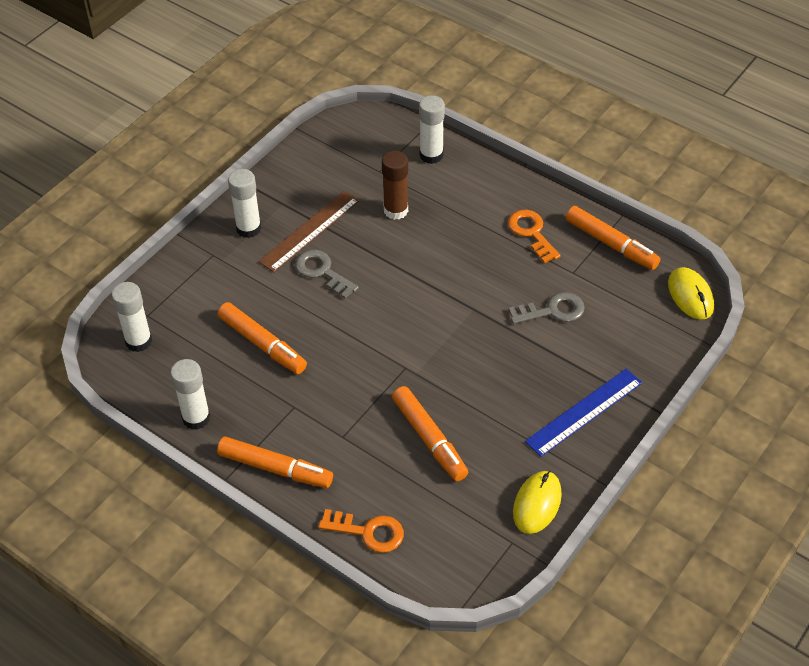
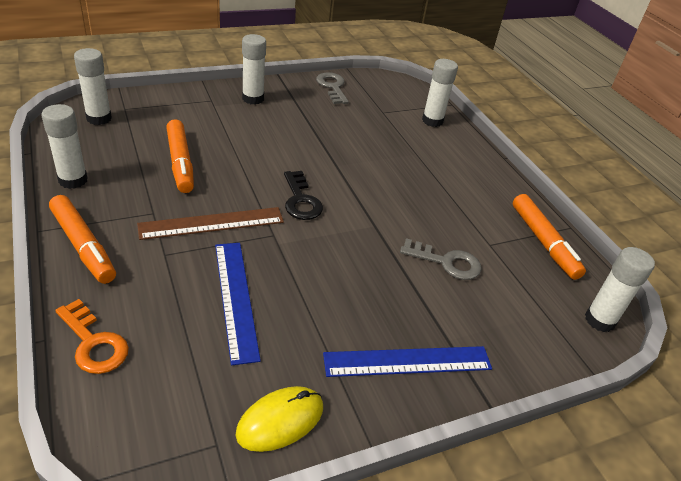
camera: 25 degrees right, 10 degrees down
(309, 231) = (294, 119): brown ruler -> brown ruler (212, 223)
(322, 272) = (277, 144): grey key -> grey key (332, 87)
(396, 210) = (372, 137): brown glue stick -> none
(396, 320) = (300, 200): none -> black key
(429, 439) = (236, 298): orange marker -> blue ruler
(531, 233) = (474, 201): orange key -> none
(690, 295) = (600, 320): yellow mouse -> white glue stick

